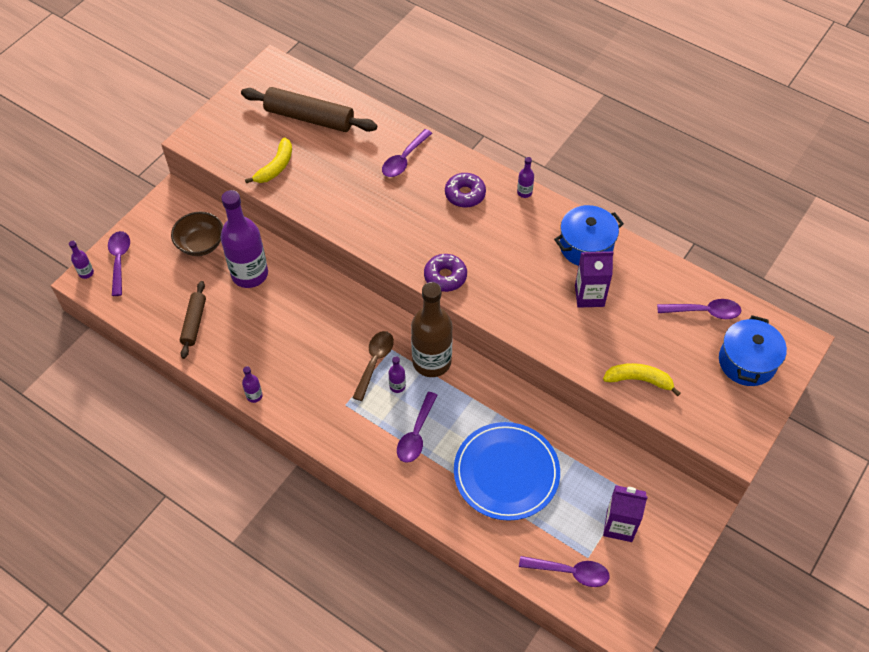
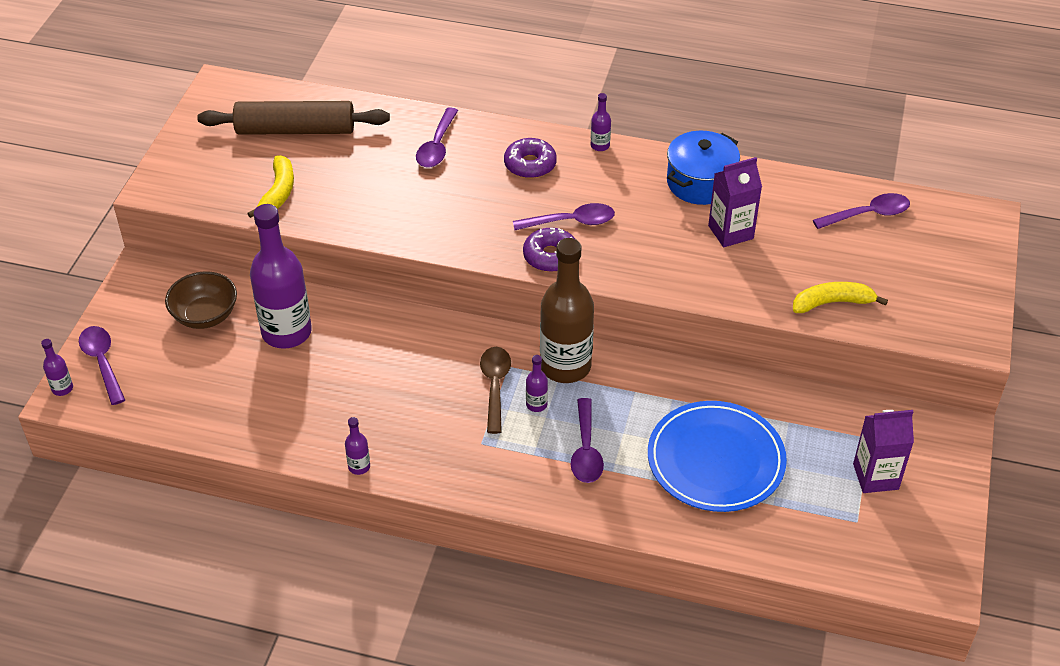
camera: 20 degrees left, 10 degrees down
(194, 323) = (239, 406): brown rolling pin -> none
(570, 572) = (845, 544): purple spoon -> purple spoon (571, 222)
(747, 362) = (941, 252): blue pot -> none

